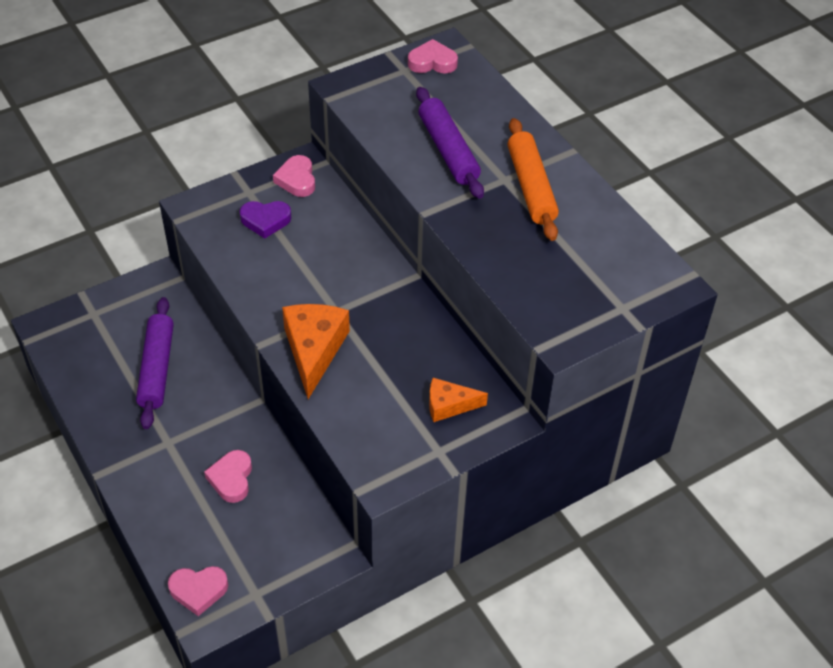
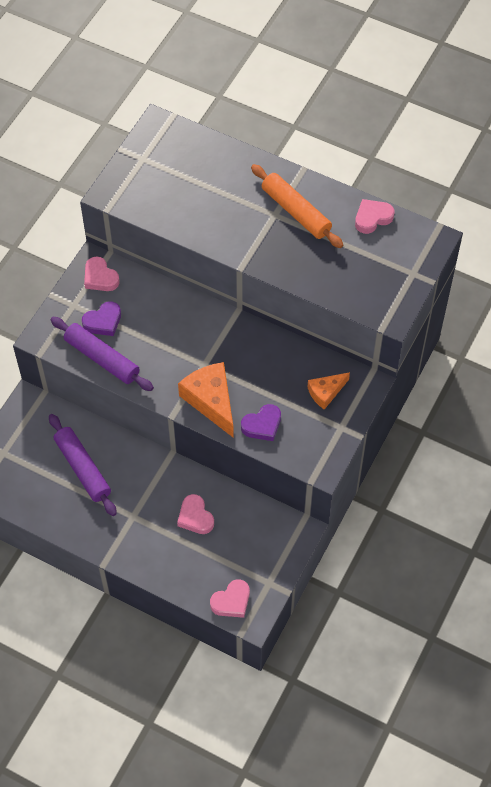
camera: 30 degrees left, 10 degrees up
(350, 403) = (262, 425): none -> purple heart
(432, 62) = (157, 142): pink heart -> pink heart (372, 218)
(448, 150) = (221, 211): purple rolling pin -> purple rolling pin (102, 359)

